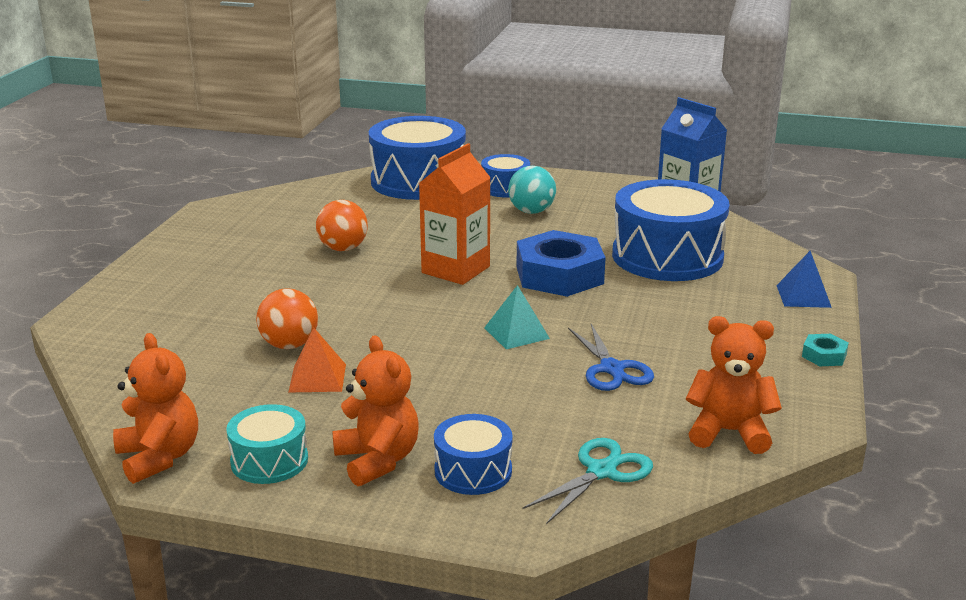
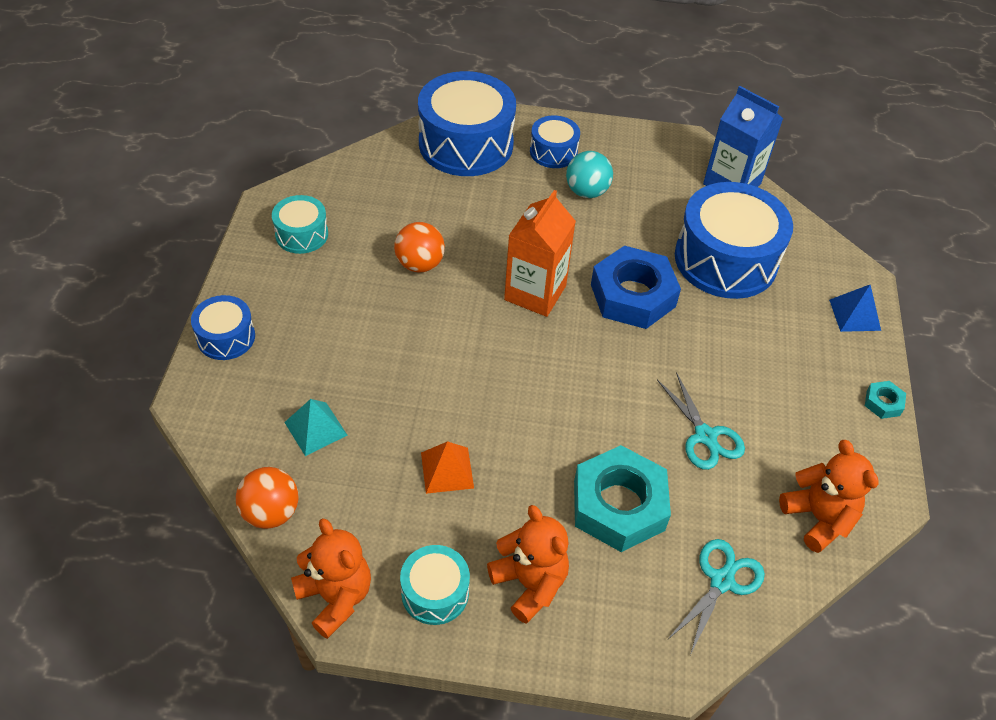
camera: 10 degrees left, 25 degrees up
(233, 227) = (302, 234): none -> turquoise drum
(289, 345) = (408, 422): orange ball -> orange ball (271, 512)
(473, 471) = (614, 590): blue drum -> blue drum (226, 337)
(498, 411) = (618, 505): none -> turquoise nut
(516, 333) = (611, 388): turquoise pyramid -> turquoise pyramid (315, 428)
(611, 369) = (705, 436): blue scissors -> turquoise scissors
(729, 432) = (818, 518): orange teddy bear -> orange teddy bear turned 60 degrees clockwise

